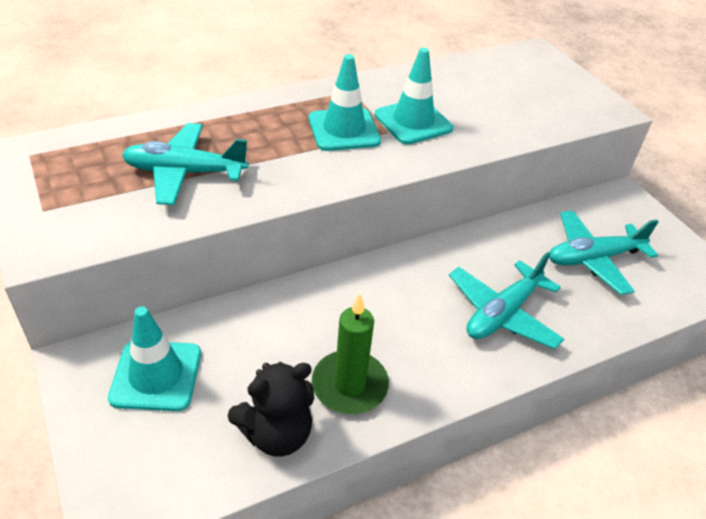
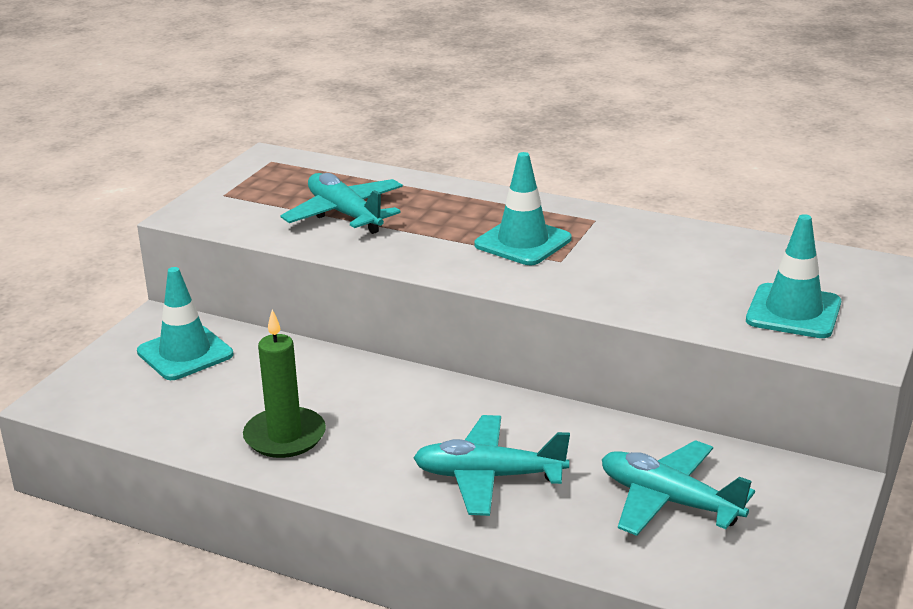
camera: 55 degrees right, 15 degrees down
(276, 433) = (194, 427): black teddy bear -> none
(413, 122) = (601, 264): turquoise traffic cone -> turquoise traffic cone (793, 312)

